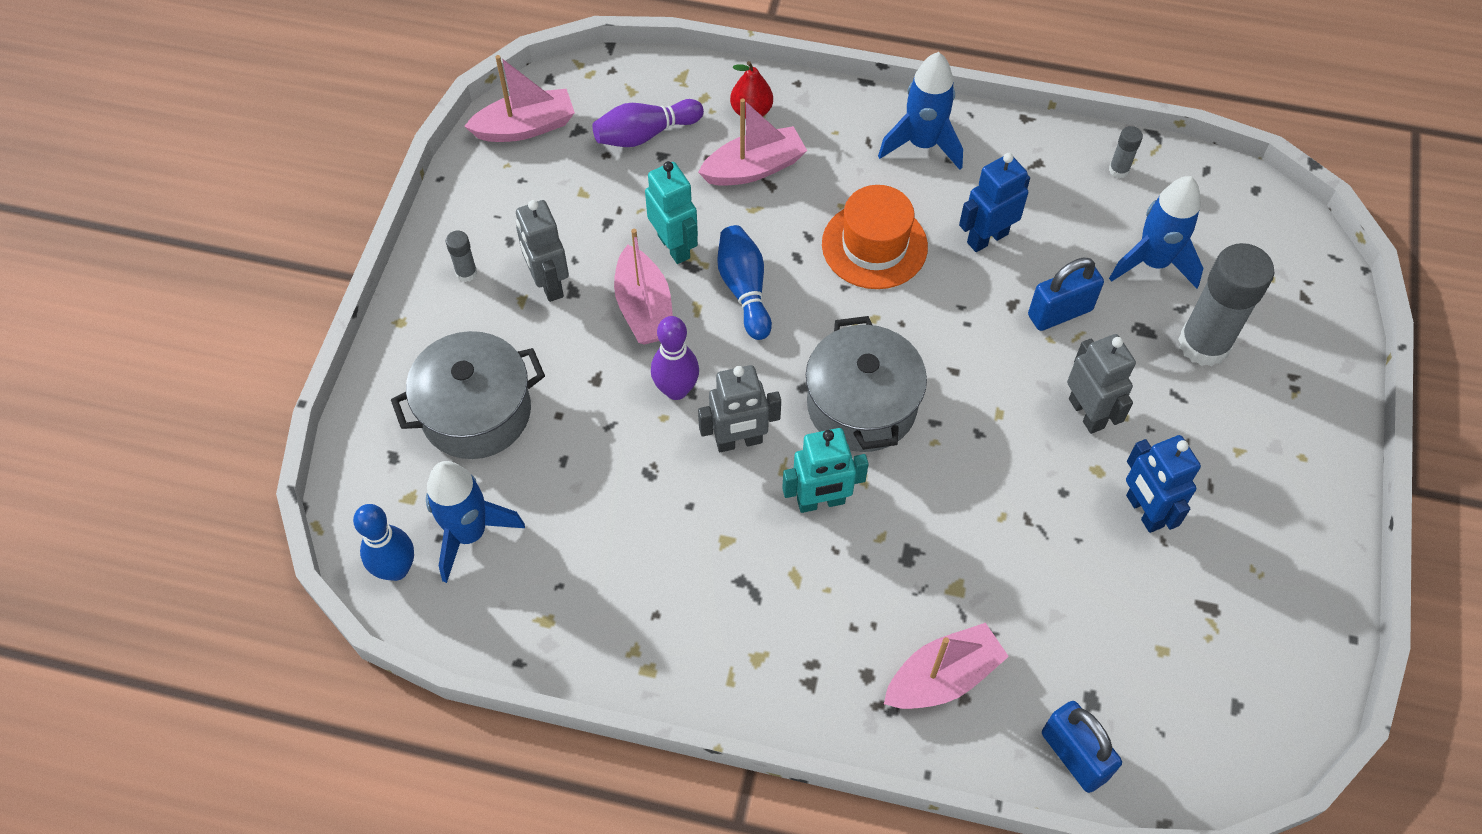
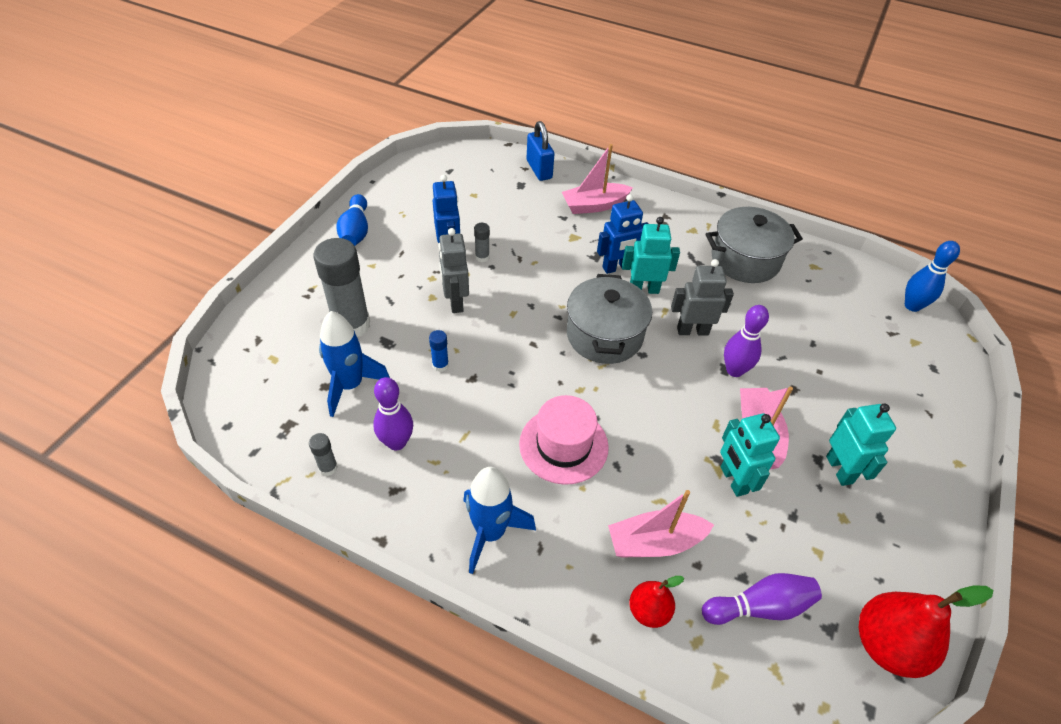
camera: 170 degrees left, 10 degrees down
(466, 273) = (913, 494): grey glue stick -> grey glue stick (482, 257)
(469, 533) = (869, 315): blue rocket -> none
(476, 412) = (880, 384): grey pot -> grey pot (745, 260)
(525, 127) = (887, 645): pink boat -> red pear
(548, 284) = (839, 469): grey robot -> turquoise robot
(744, 289) = (677, 431): blue bowling pin -> blue bowling pin (355, 231)
(874, 245) = (563, 445): orange hat -> pink hat
(987, 238) = (469, 432): blue robot -> blue robot (617, 267)
(1060, 312) = (440, 365): blue padlock -> blue glue stick
(1062, 210) = (396, 442): none -> purple bowling pin

